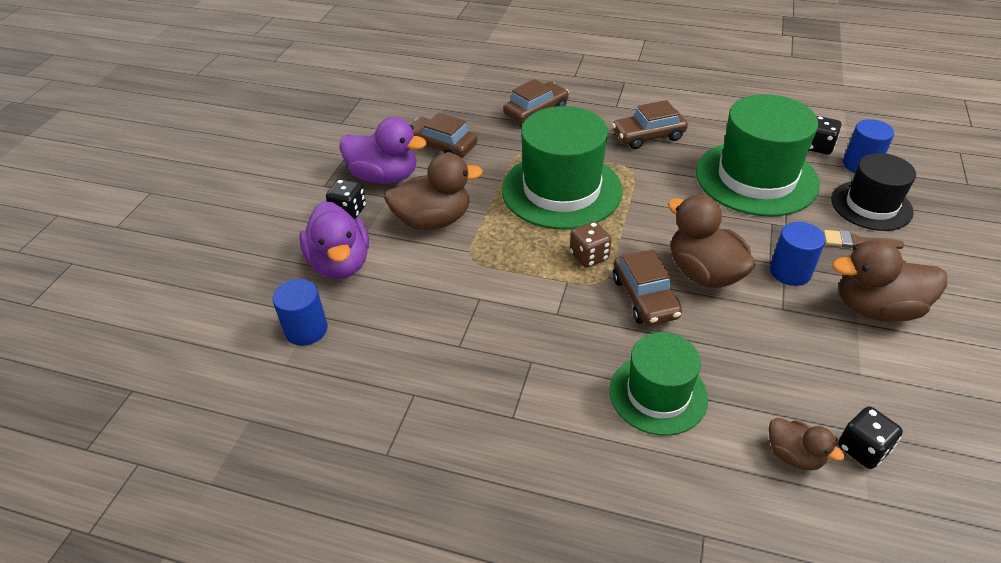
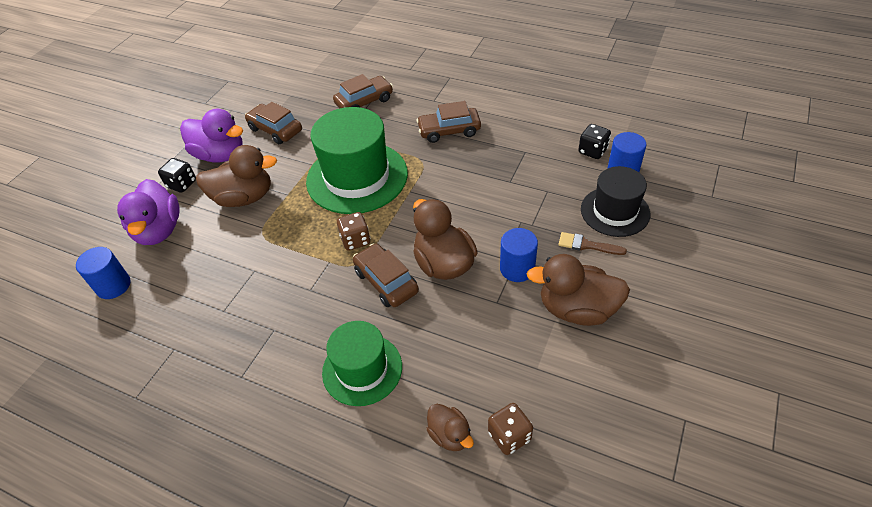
camera: 10 degrees right, 5 degrees up
(645, 297) = (386, 281): brown car -> brown car turned 150 degrees clockwise
(756, 178) = (525, 177): green hat -> none
(862, 449) = (509, 436): black dice -> brown dice

